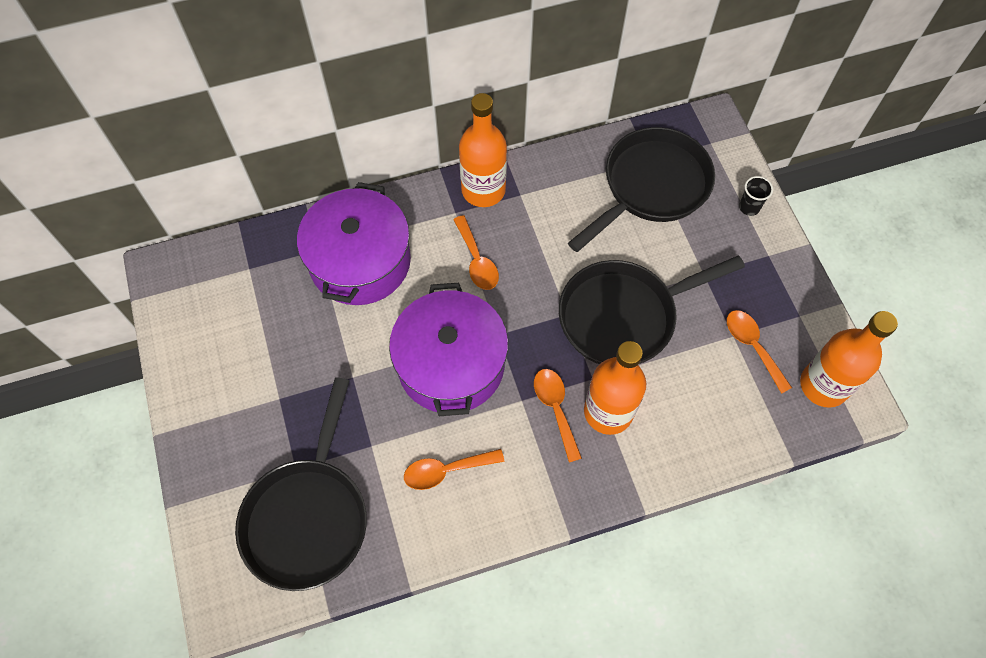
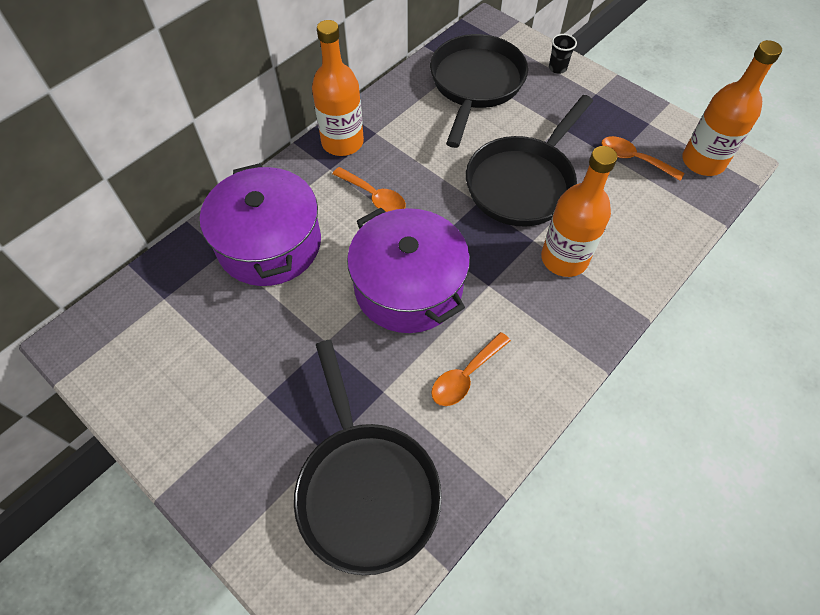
camera: 30 degrees left, 5 degrees down
(555, 409) = (521, 278): orange spoon -> none

